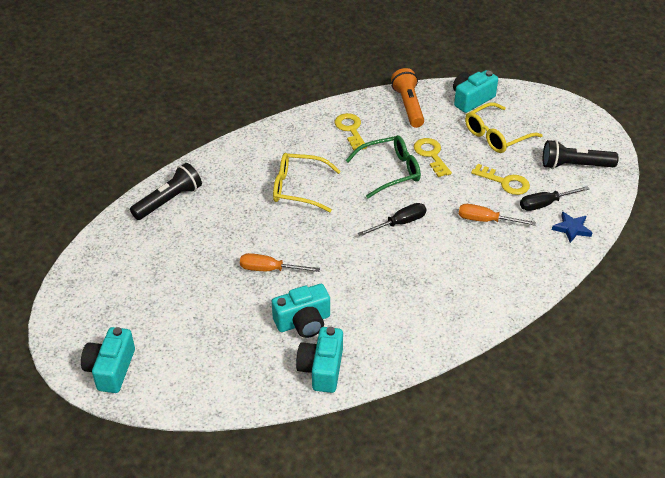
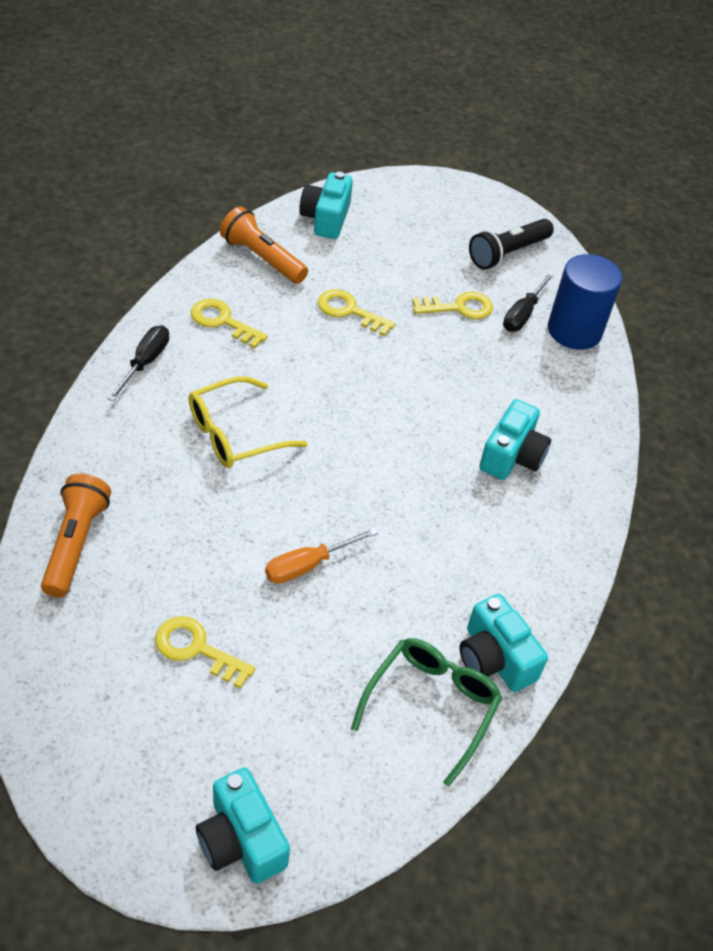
camera: 45 degrees left, 5 degrees up
(169, 201) = (76, 543): black flashlight -> orange flashlight
(175, 277) = (197, 649): none -> yellow key
(303, 322) = (415, 611): turquoise camera -> turquoise camera (512, 456)
(390, 171) = (323, 355): green glasses -> green glasses (431, 706)
(400, 223) = (398, 417): black screwdriver -> black screwdriver (145, 363)
(486, 220) = (484, 365): orange screwdriver -> none
(496, 136) = (396, 253): yellow glasses -> none
(571, 228) = (574, 331): blue star -> blue cylinder

